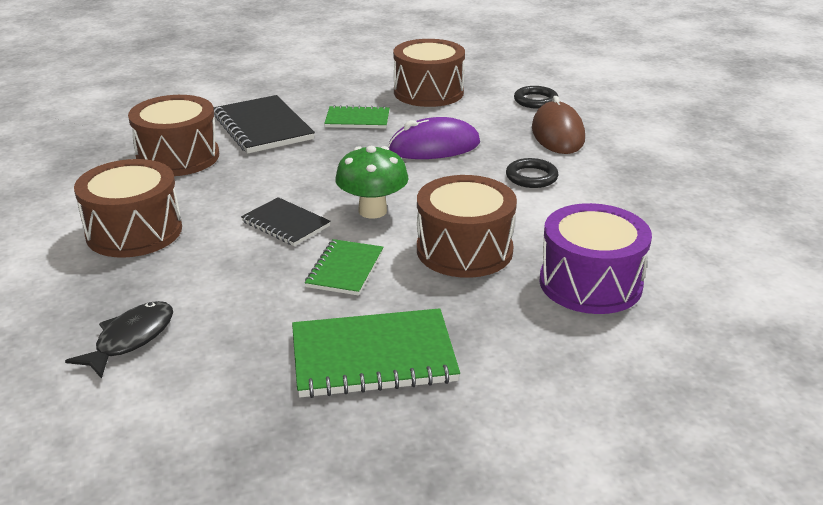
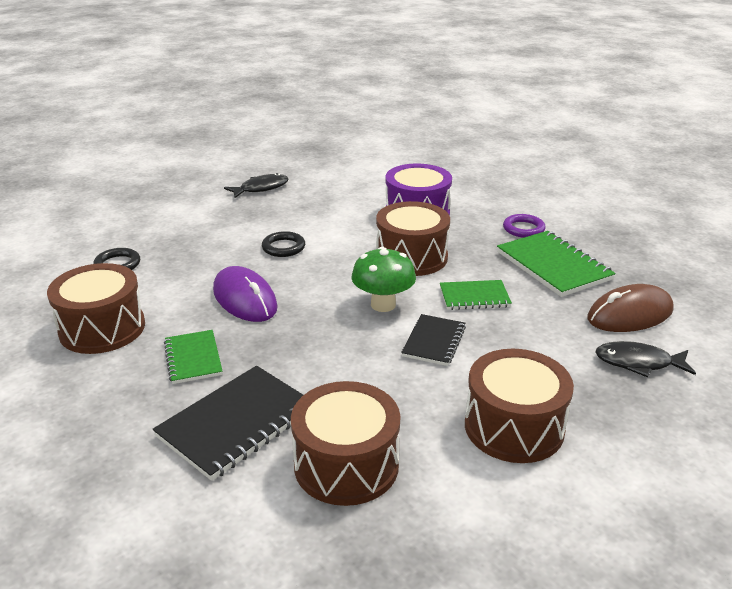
camera: 110 degrees left, 0 degrees up
(498, 369) = (523, 229): none -> purple ring
(557, 134) = (194, 246): brown mouse -> brown mouse (630, 314)
(707, 183) = (261, 188): none -> black fish

